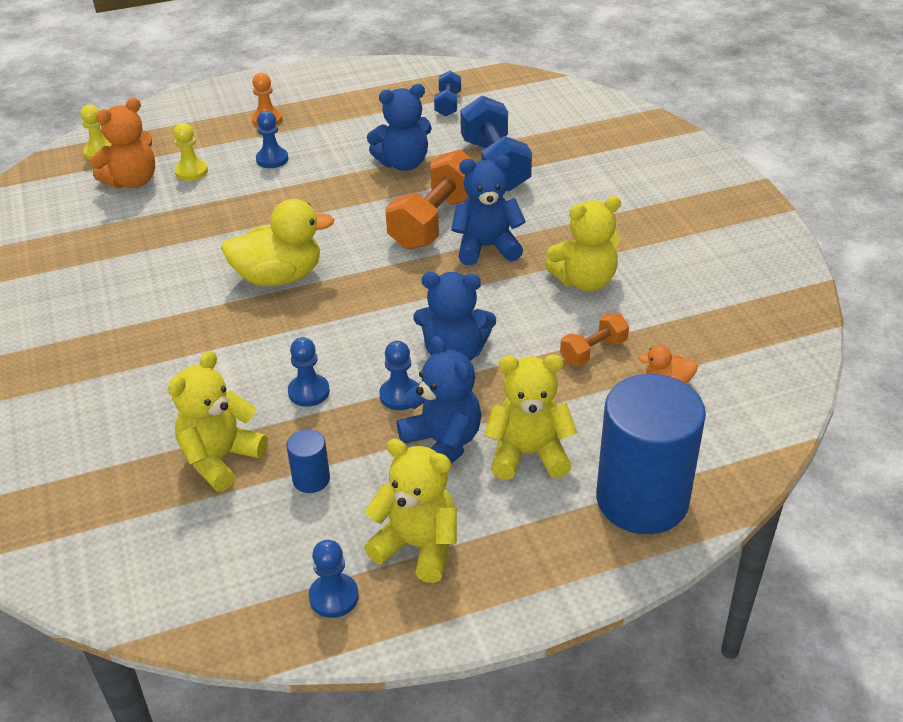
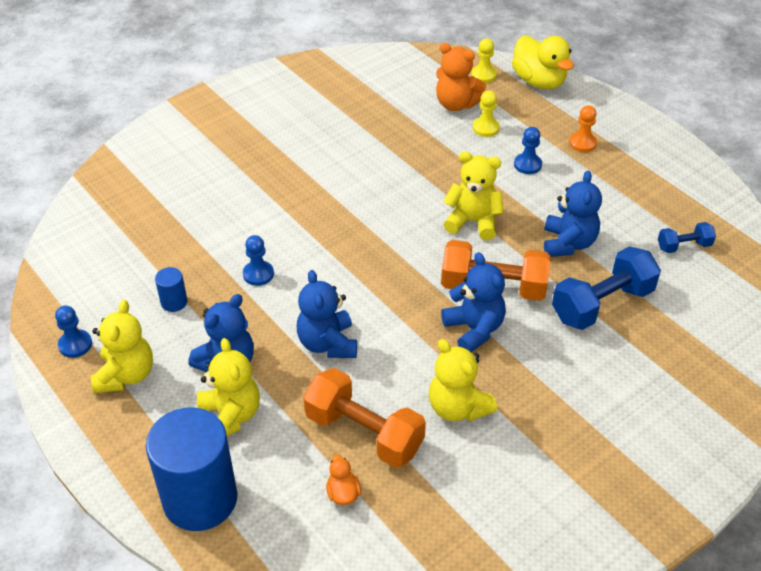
camera: 70 degrees right, 5 degrees up
(220, 459) = (181, 252): yellow teddy bear -> yellow teddy bear (473, 222)
(279, 277) = (378, 218): yellow duck -> yellow duck (539, 81)
(400, 395) = (270, 324): blue pawn -> none
(403, 163) = (568, 243): blue teddy bear -> blue teddy bear turned 135 degrees counterclockwise
(593, 351) = (364, 433): orange dumbbell -> orange dumbbell, size x1.92

